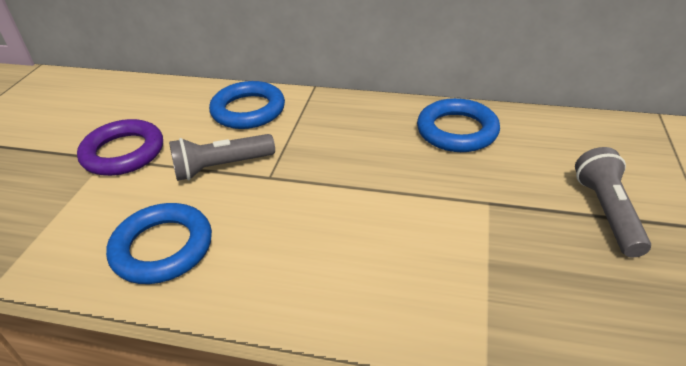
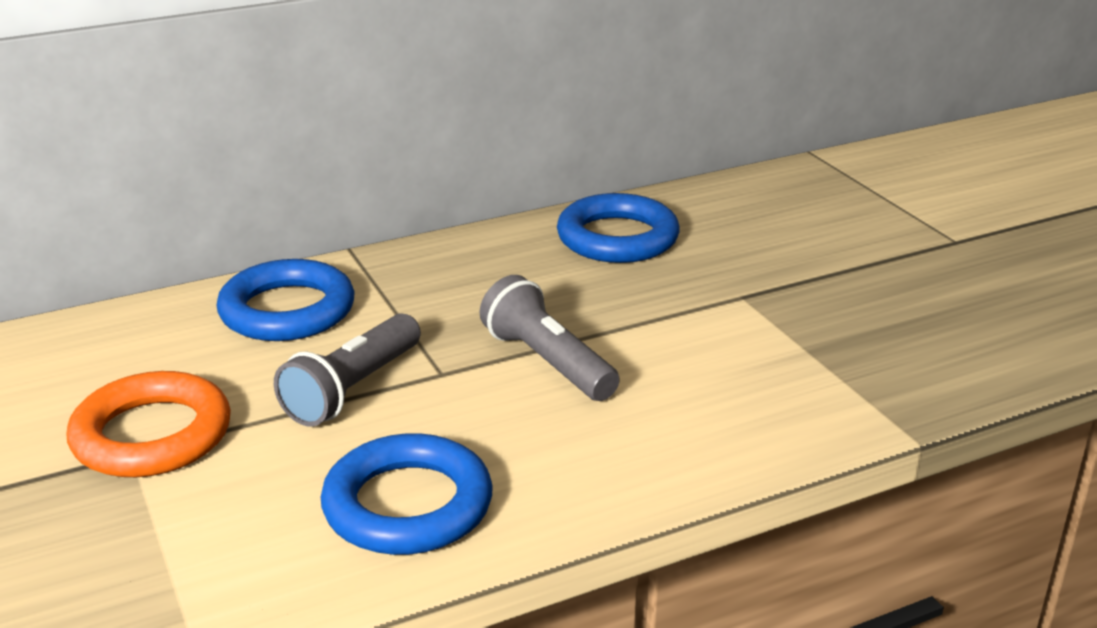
camera: 40 degrees left, 10 degrees down
(123, 153) = (152, 435): purple ring -> orange ring
(607, 212) = (862, 261): grey flashlight -> grey flashlight (547, 362)

